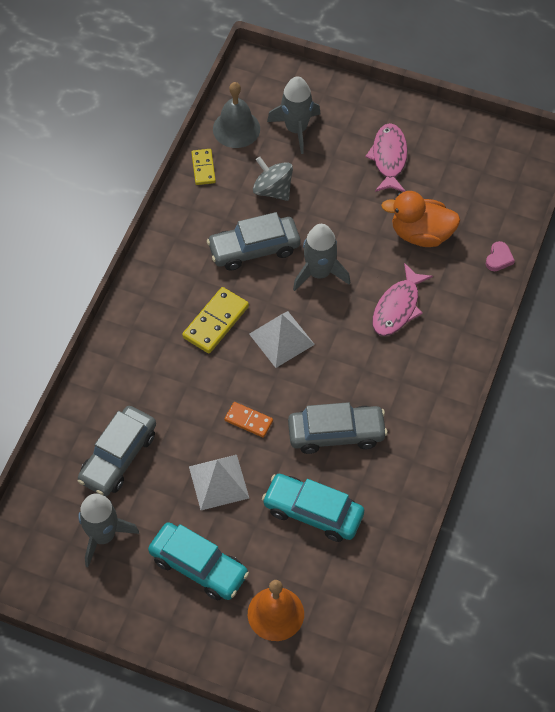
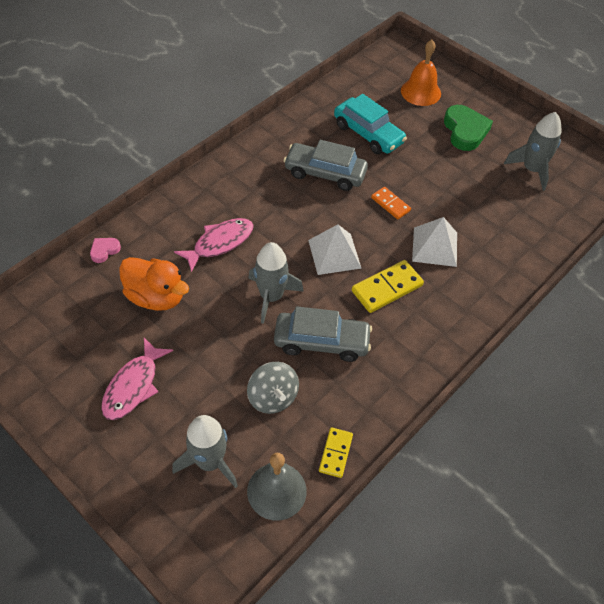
camera: 160 degrees left, 5 degrees down
(118, 457) = (507, 215): grey car -> none
(198, 566) = (465, 131): turquoise car -> green heart
(218, 482) = (431, 173): white pyramid -> white pyramid (435, 246)

